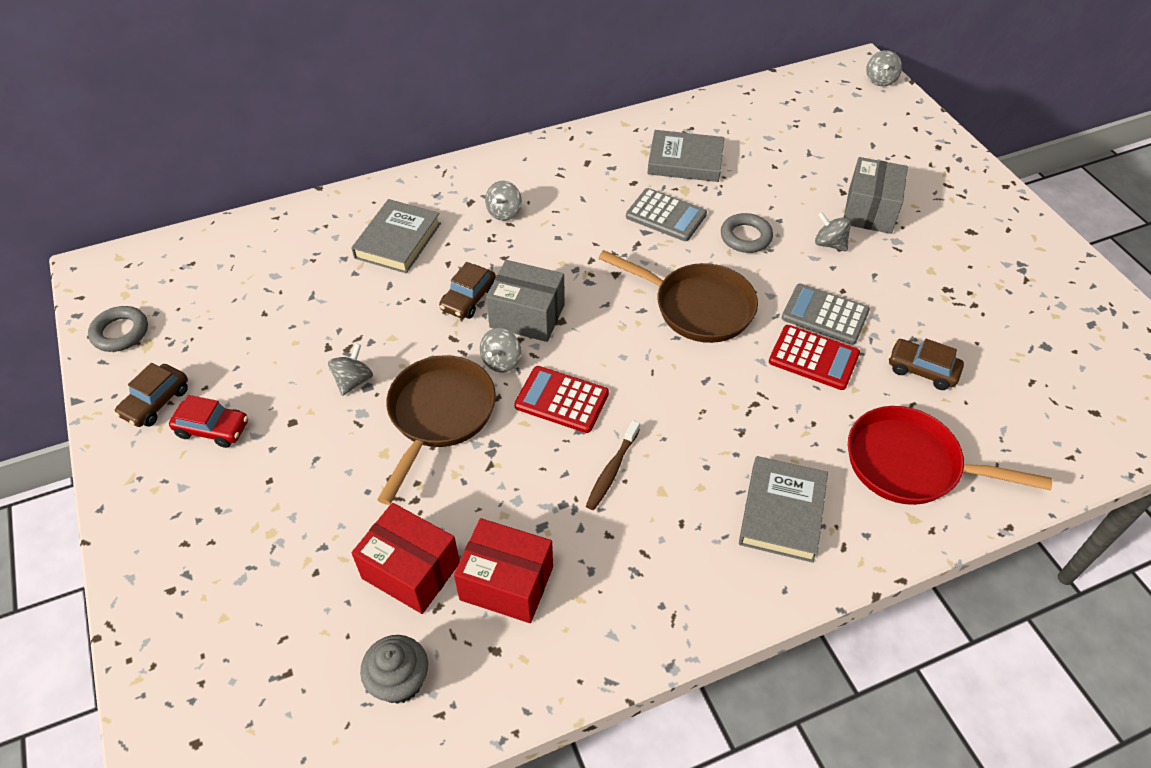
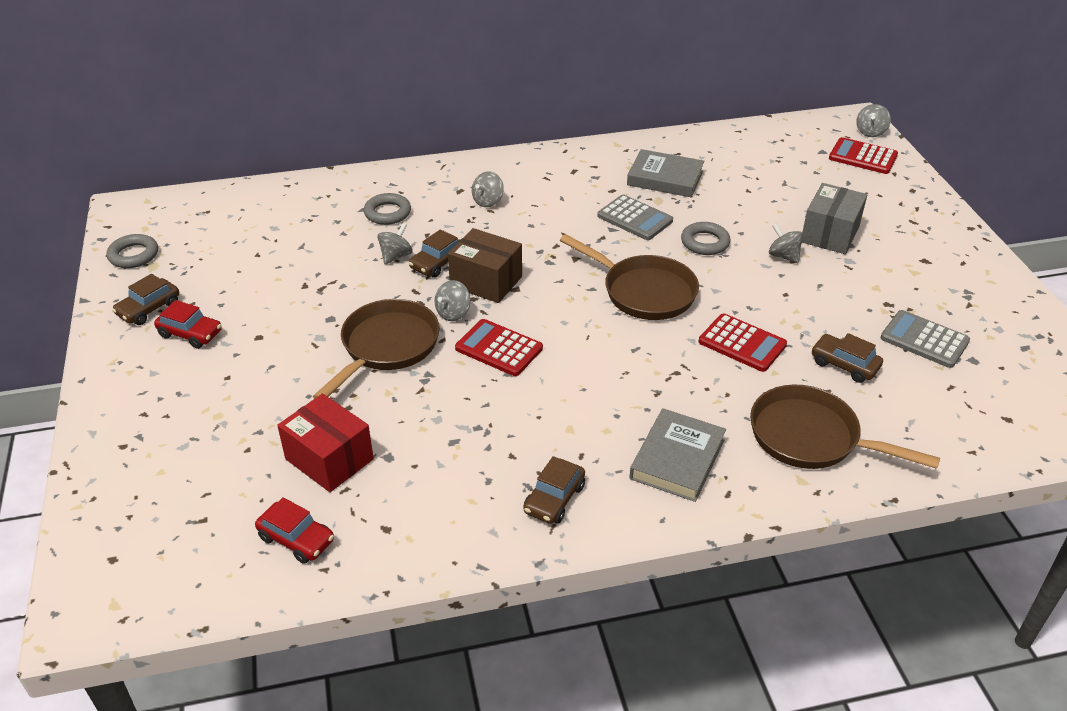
camera: 10 degrees right, 10 degrees down
(353, 381) = (319, 313): grey spinning top -> grey spinning top (396, 256)
(398, 240) = (387, 213): grey book -> grey ring
(400, 681) = (296, 539): grey cupcake -> red car
(506, 583) = (410, 480): red box -> none
(527, 316) = (486, 281): grey box -> brown box
(612, 470) = (529, 407): brown toothbrush -> none
(666, 582) = (554, 499): none -> brown car
(825, 315) = (763, 311): grey calculator -> grey calculator (924, 340)
(880, 111) = (863, 157): none -> red calculator
(910, 464) = (811, 437): red pan -> brown pan

